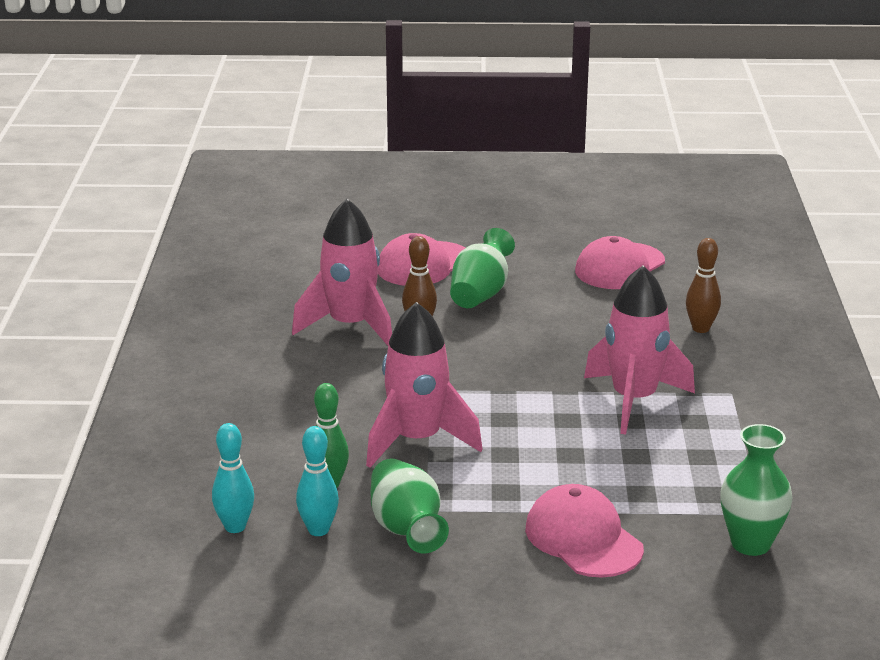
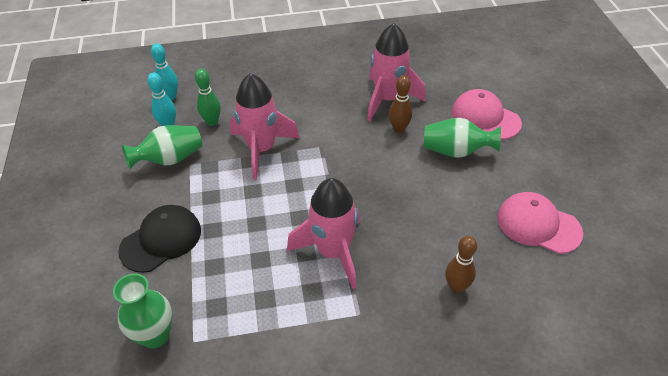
camera: 80 degrees right, 20 degrees up
(583, 538) = (161, 240): pink cap -> black cap

